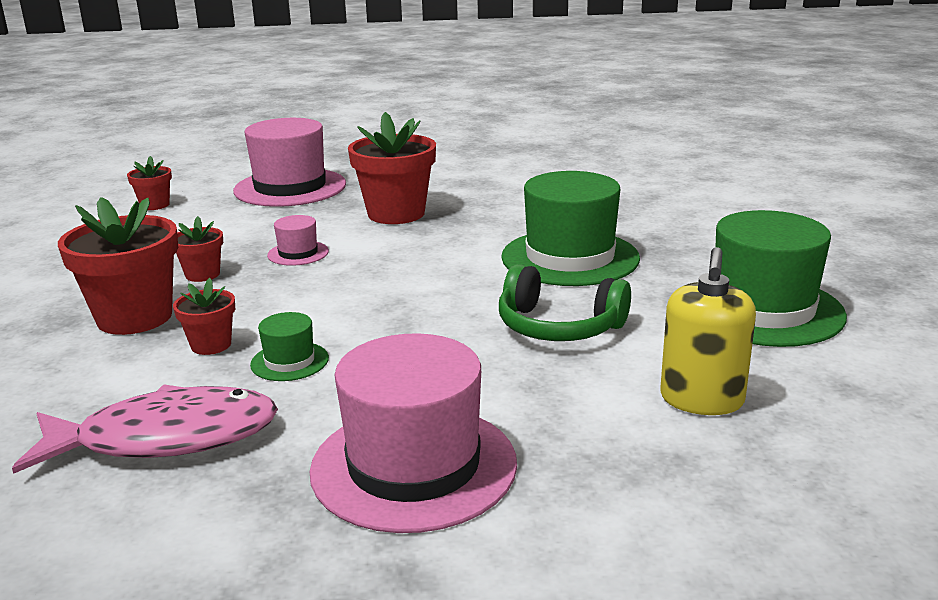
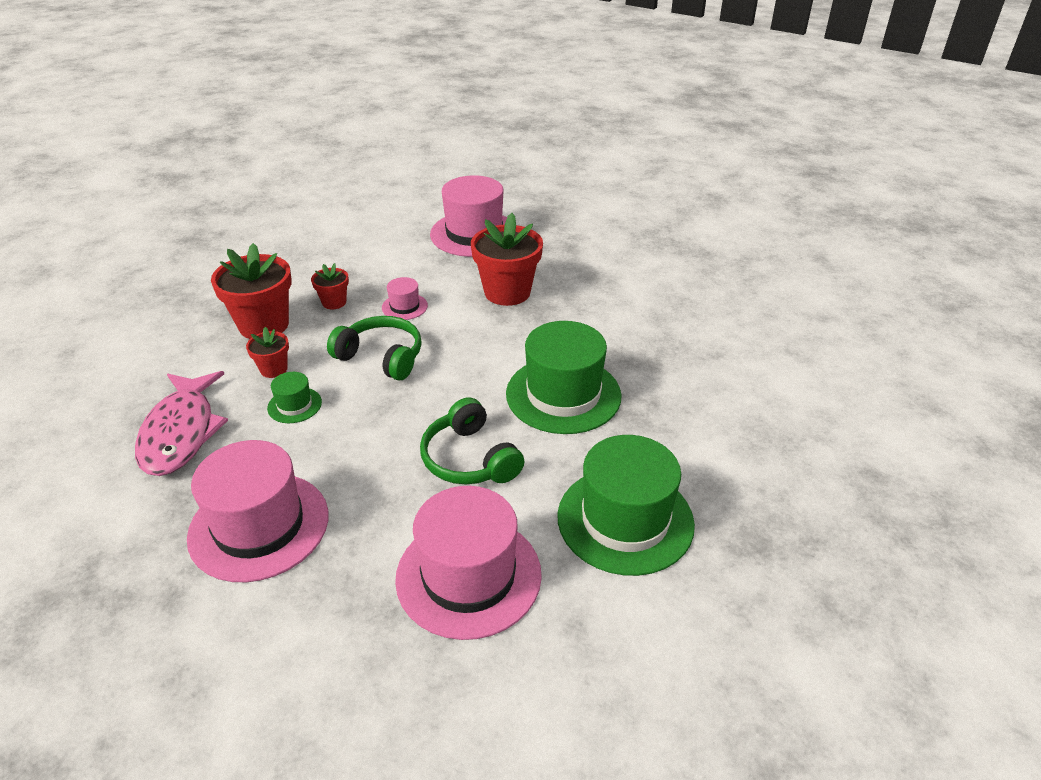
camera: 35 degrees right, 15 degrees up
(155, 205) = (379, 220): red flower pot -> none
(166, 438) = (181, 432): pink fish -> pink fish turned 60 degrees clockwise
(335, 294) = (381, 357): none -> green headphones
(701, 400) = (468, 575): yellow soap dispenser -> pink hat

